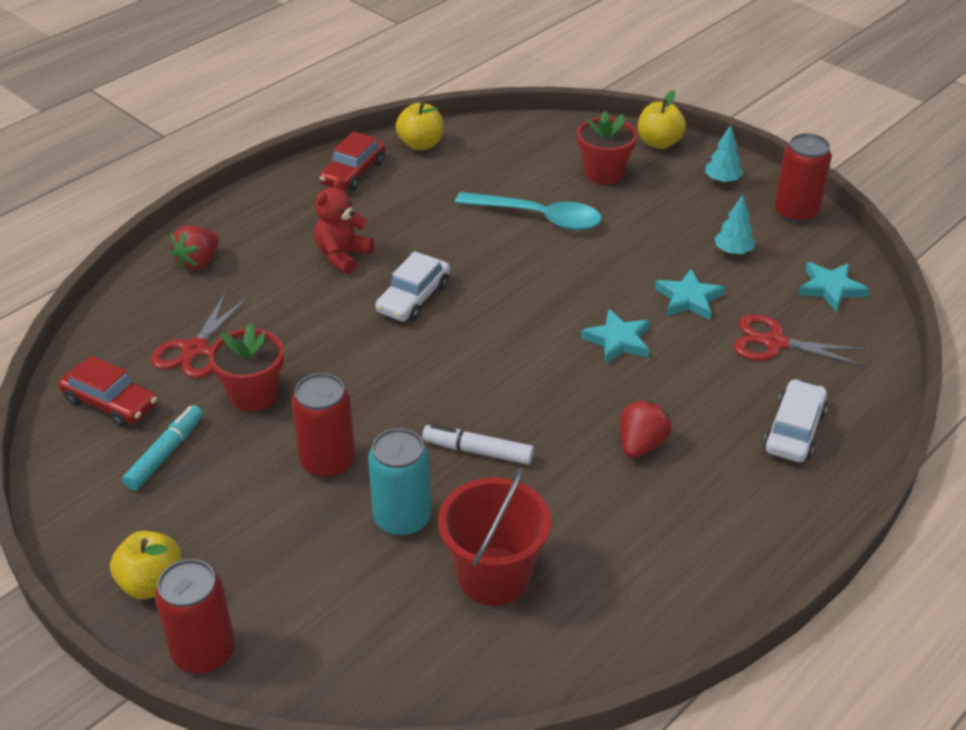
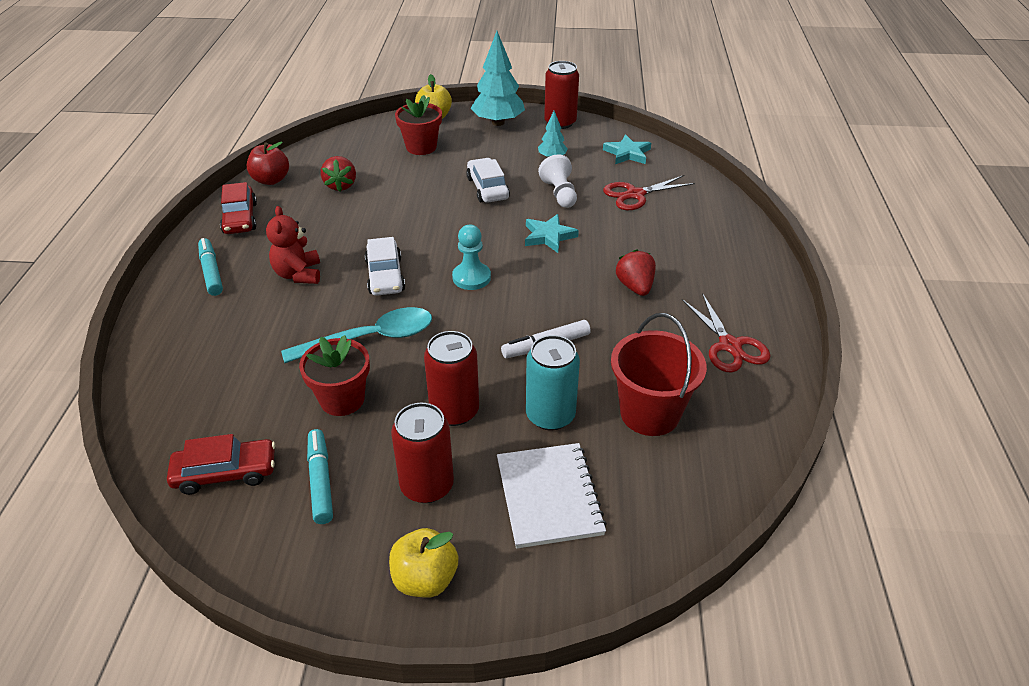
camera: 40 degrees left, 0 degrees up
(195, 349) = (254, 395): red scissors -> red scissors (729, 346)
(198, 262) = (181, 333): red strawberry -> red strawberry (341, 185)
(204, 652) = (526, 598): red can -> red can (427, 485)
(277, 216) = (211, 272): none -> turquoise marker
(316, 587) = (549, 496): none -> white notebook
(420, 144) = (271, 180): yellow apple -> red apple
(489, 343) = (471, 277): none -> turquoise pawn
(538, 217) = (410, 189): turquoise spoon -> turquoise spoon (370, 339)
(688, 299) = (559, 194): turquoise star -> white pawn
(722, 180) = (498, 122): turquoise tree -> turquoise tree, size x1.92
(794, 430) = (702, 235): white car -> white car (487, 188)

